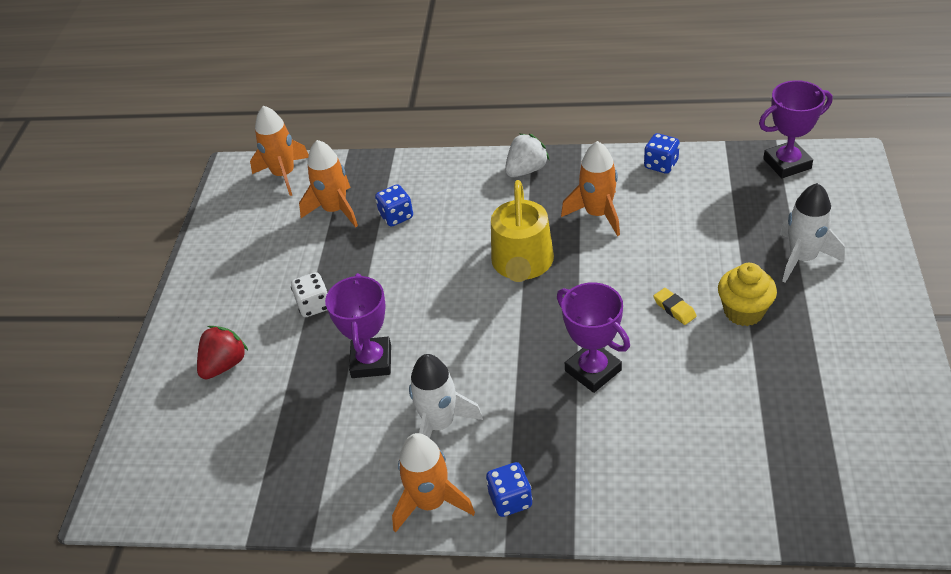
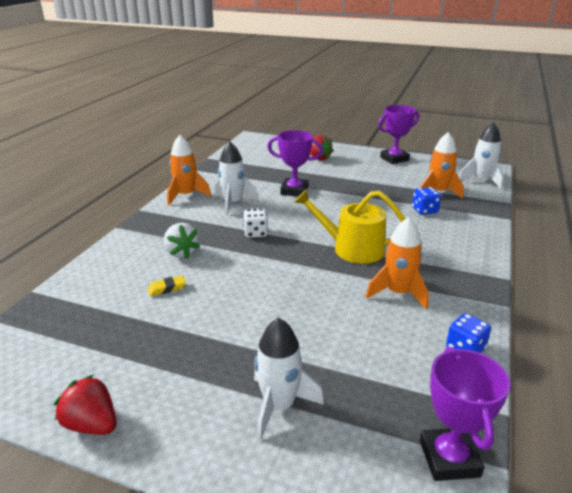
camera: 100 degrees right, 15 degrees down
(284, 175) = (481, 180): orange rocket -> white rocket
(314, 305) = (349, 180): white dice -> white dice (255, 233)
(510, 500) = (166, 215): blue dice -> none
(526, 170) = (470, 269): white strawberry -> white strawberry (181, 253)
(593, 370) = (232, 256): purple trophy -> purple trophy (394, 159)
(674, 309) = (264, 305): yellow eraser -> yellow eraser (167, 288)
(743, 311) = (236, 341): yellow cupcake -> none
(909, 370) = (92, 424): none -> red strawberry

